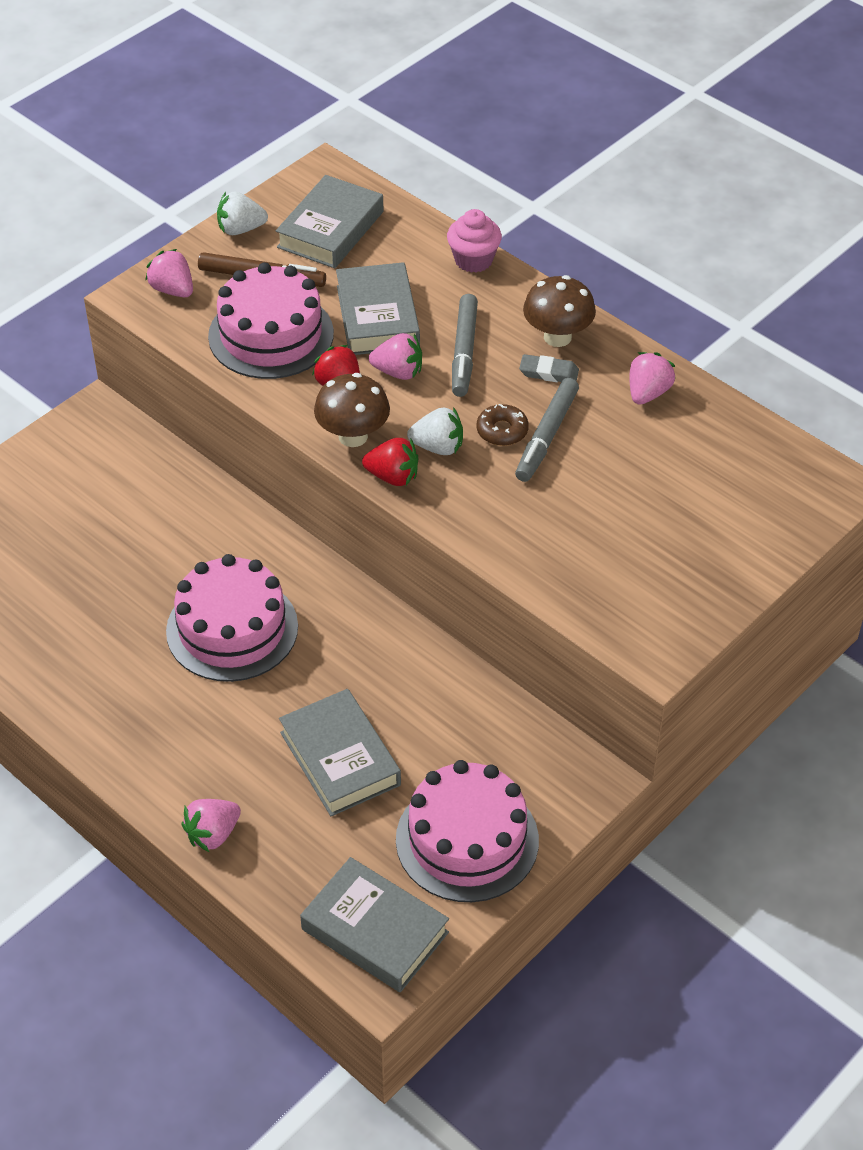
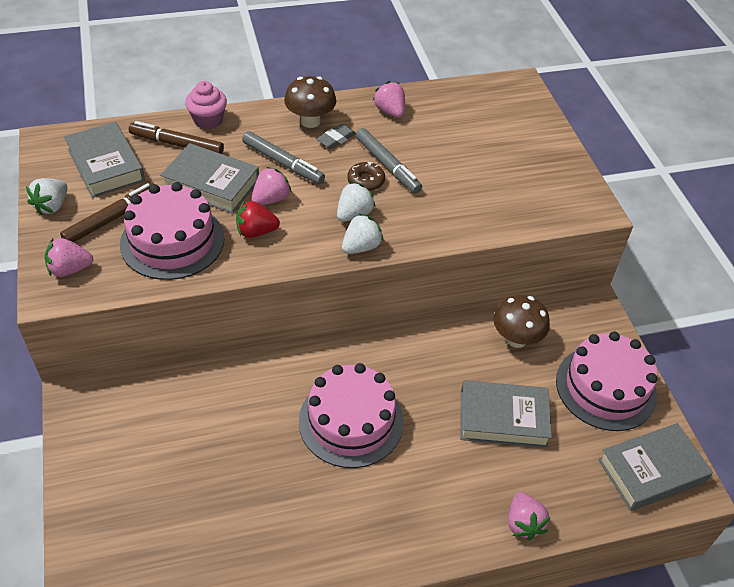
camera: 60 degrees left, 0 degrees up
(353, 436) = (307, 248): brown mushroom -> brown mushroom (516, 339)
(393, 477) = (361, 247): red strawberry -> white strawberry
(412, 259) = (177, 144): none -> brown marker

